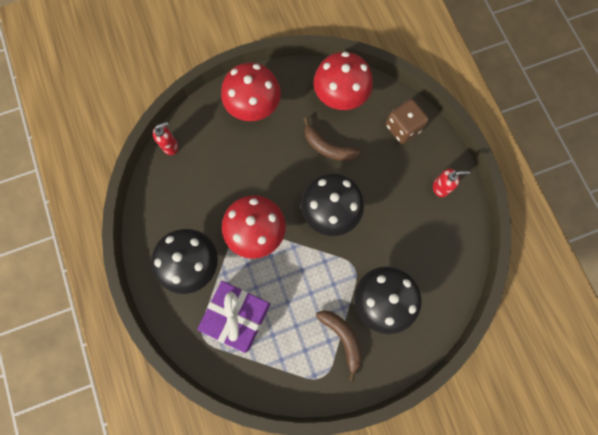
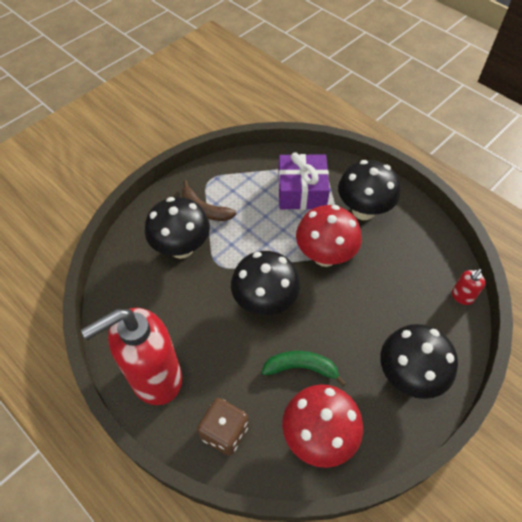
camera: 155 degrees right, 20 degrees down
(254, 108) = (408, 376): red mushroom -> black mushroom
(327, 147) = (301, 368): brown banana -> green banana
(440, 187) = (155, 378): red soap dispenser -> red soap dispenser, size x2.50

